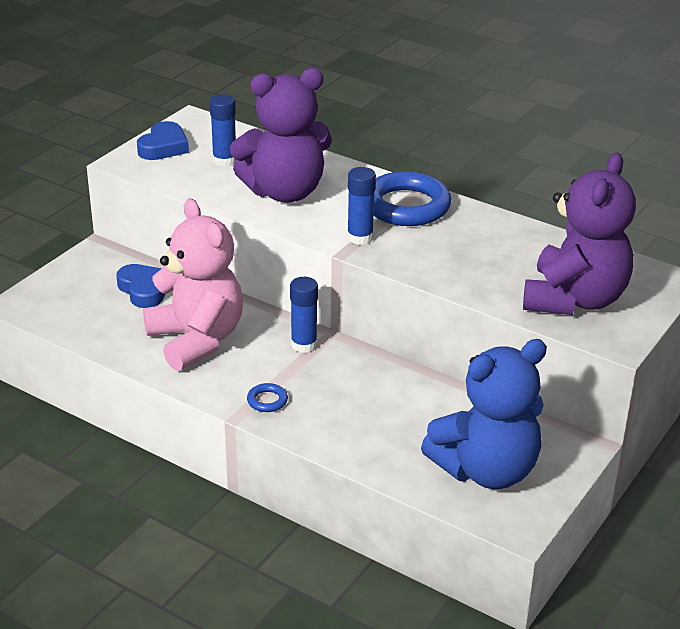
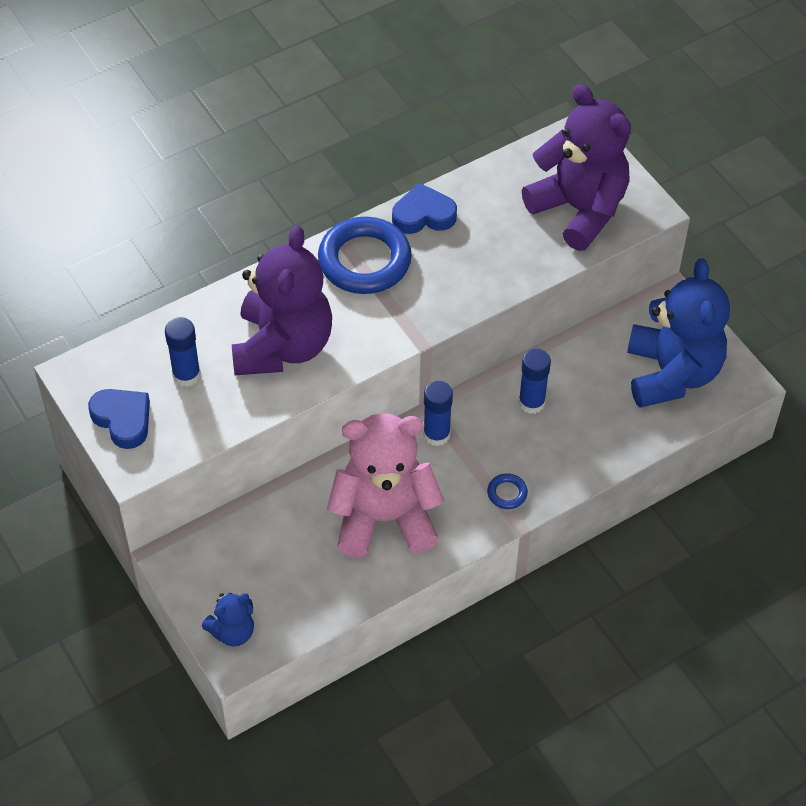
camera: 65 degrees left, 20 degrees up
(42, 296) = (232, 632): none -> blue teddy bear
(144, 290) = (272, 536): blue heart -> blue heart (423, 215)
(360, 237) = (400, 318): blue glue stick -> blue glue stick (531, 402)

